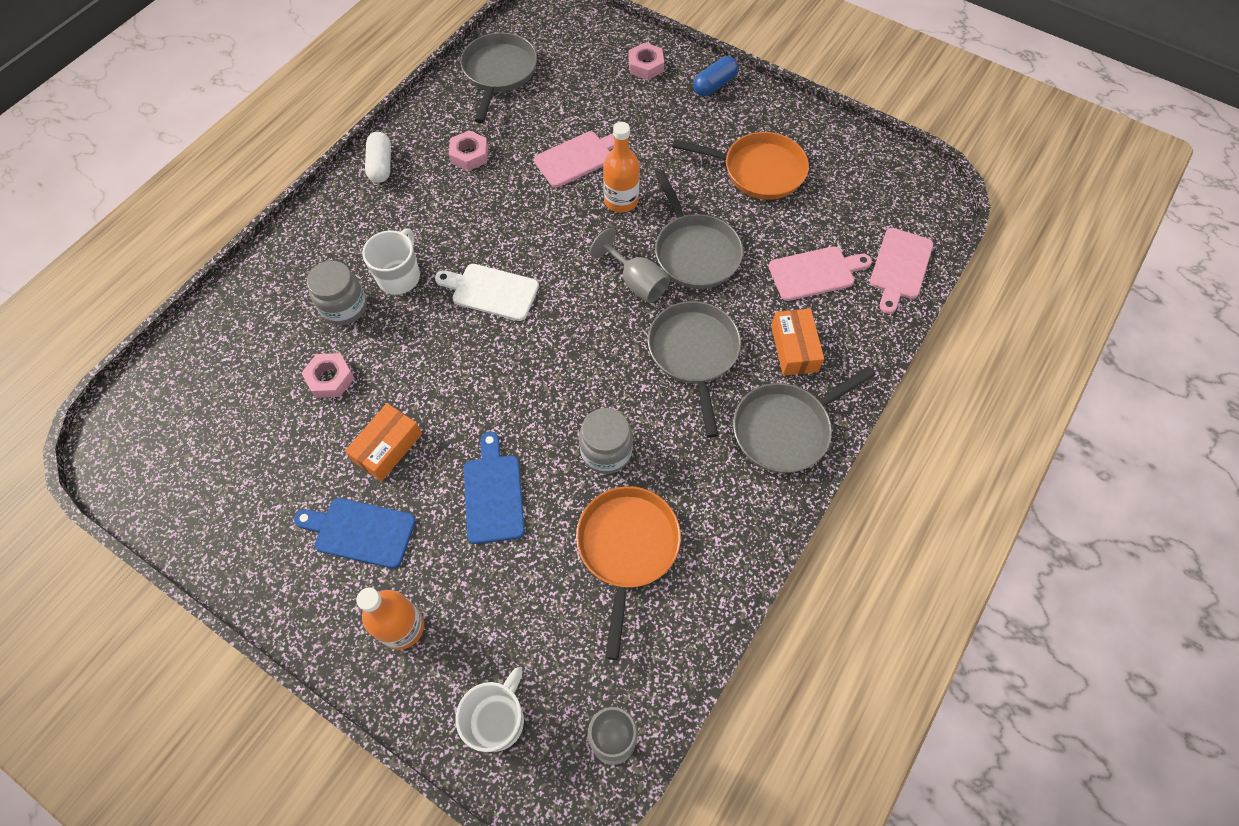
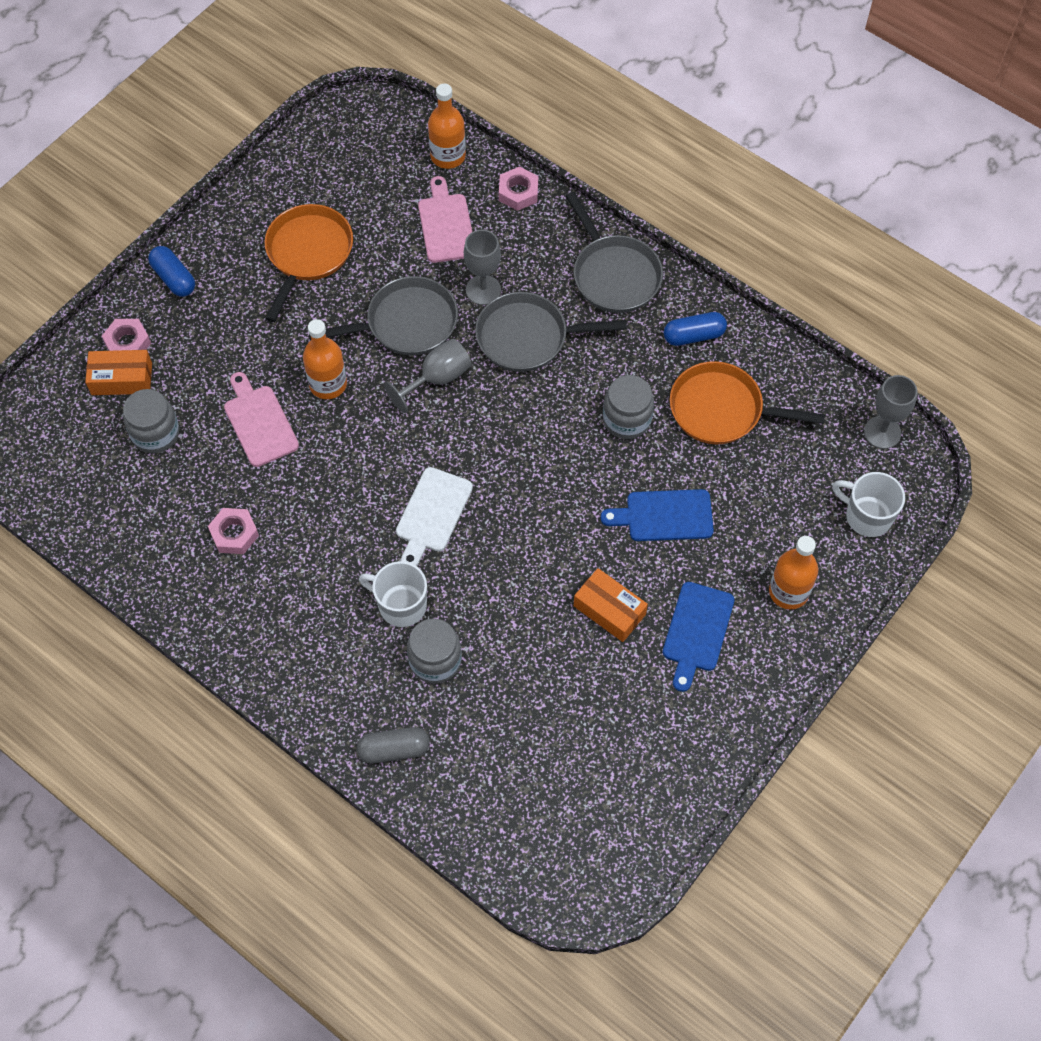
camera: 85 degrees left, 0 degrees up
(263, 285) = (394, 749): none -> grey capsule
(330, 378) = (525, 669): pink nut -> pink nut (518, 192)
(381, 165) = (233, 630): white capsule -> none
(499, 73) = (105, 500): grey pan -> none
(561, 94) = (155, 433): none -> grey jar
(719, 514) = (694, 336): none -> blue capsule
(743, 311) = (483, 290): none -> grey goblet
(794, 348) = (530, 255): orange box -> orange box (122, 379)
(899, 267) = (448, 156): pink cutting board -> orange bottle

